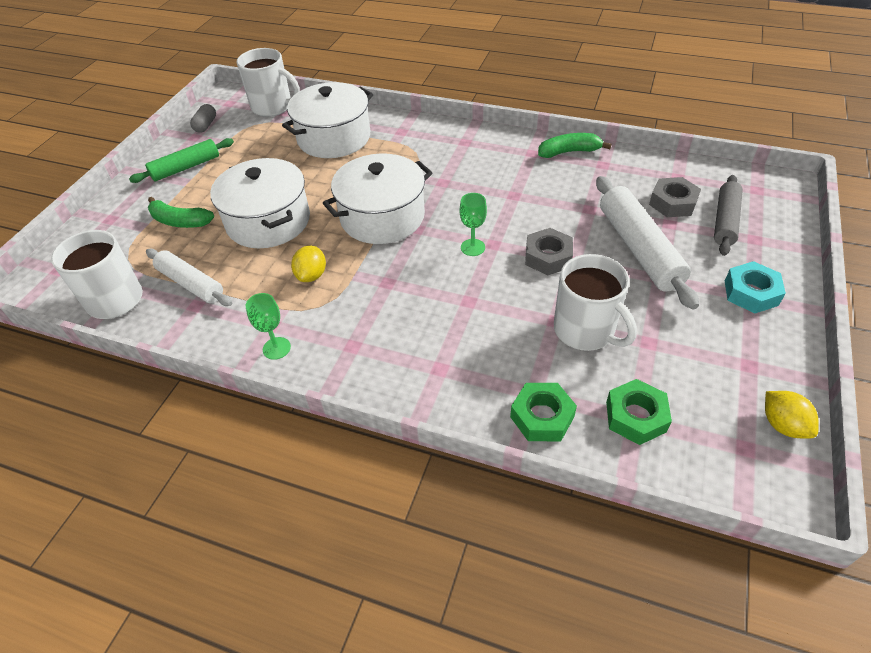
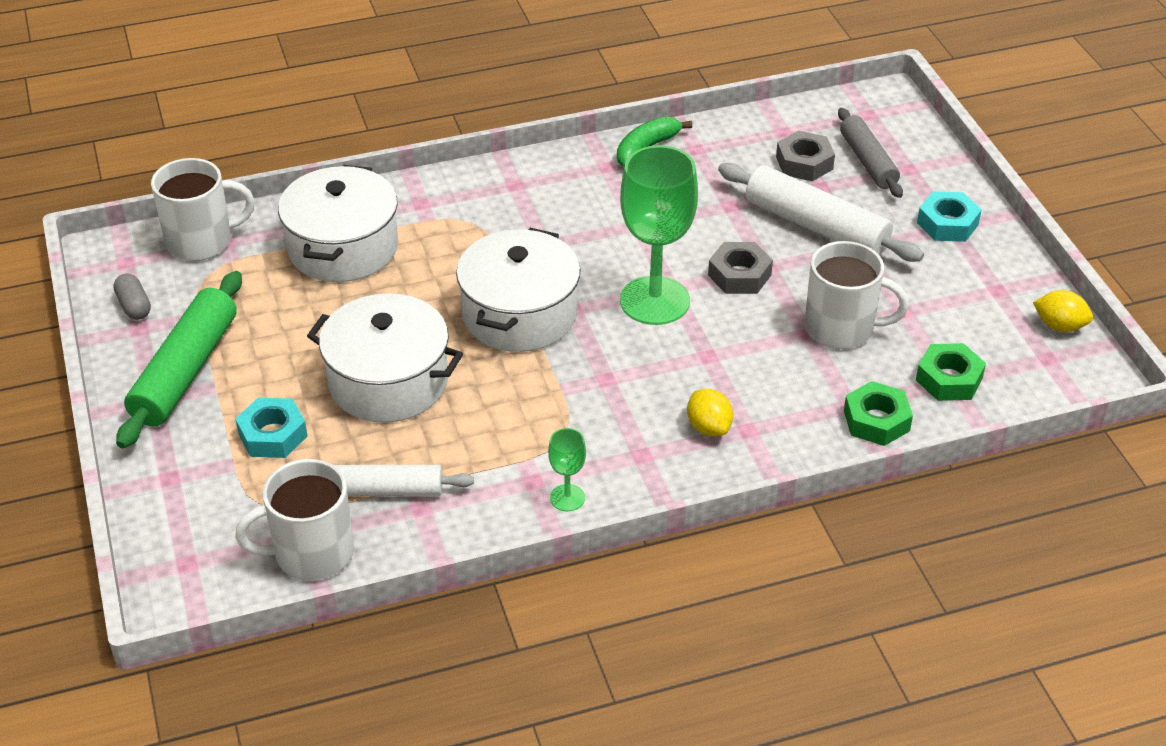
camera: 40 degrees left, 5 degrees down
(180, 221) = (272, 435): green banana -> turquoise nut
(186, 167) = (186, 371): green rolling pin -> green rolling pin, size x1.53
(312, 275) = (515, 412): yellow lemon -> yellow lemon (708, 427)
(472, 247) = (655, 301): green goblet -> green goblet, size x2.24

